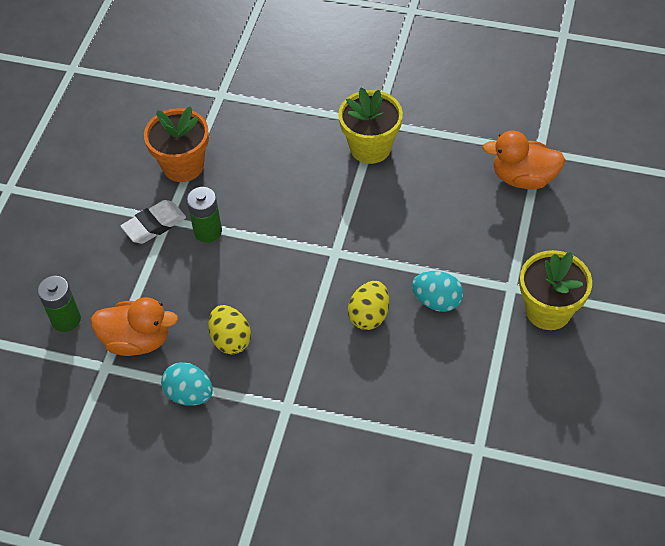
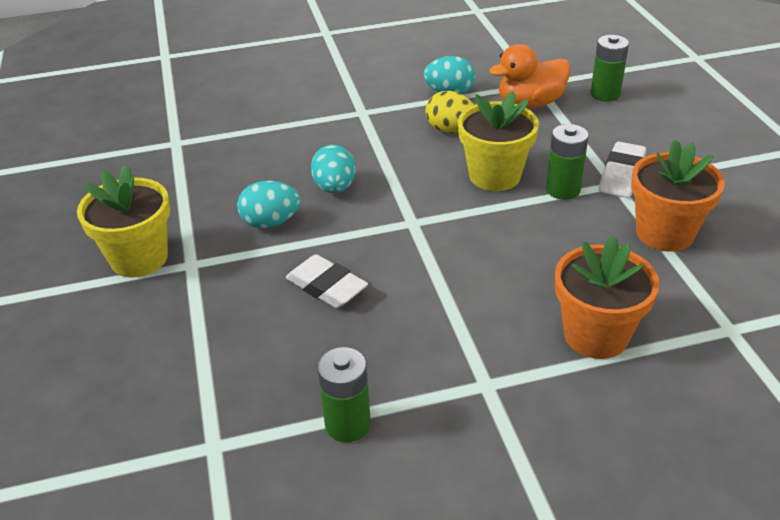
camera: 150 degrees right, 15 degrees down
(294, 122) = (596, 335): none -> orange flower pot
(369, 315) = (335, 188): yellow egg -> turquoise egg
(370, 147) = (465, 345): yellow flower pot -> yellow flower pot (494, 176)
(427, 224) = (326, 287): none -> white eraser
(463, 132) = (348, 424): none -> green battery
(523, 178) = (224, 393): orange duck -> none

